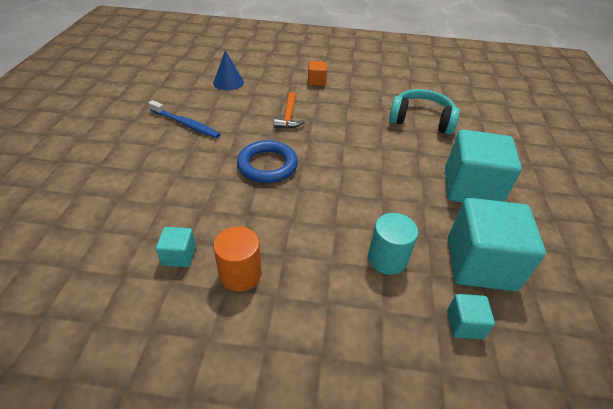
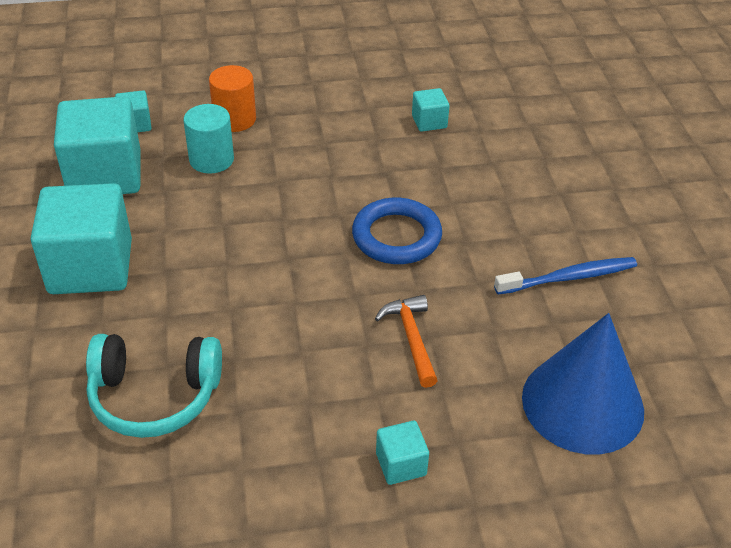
camera: 165 degrees right, 0 degrees up
(185, 124) = (568, 277): blue toothbrush -> blue toothbrush turned 150 degrees clockwise
(228, 82) = (582, 403): blue cone -> blue cone, size x1.80
(240, 274) = (359, 120): orange cylinder -> orange cylinder (234, 119)
(316, 81) = (401, 464): orange cube -> turquoise cube

